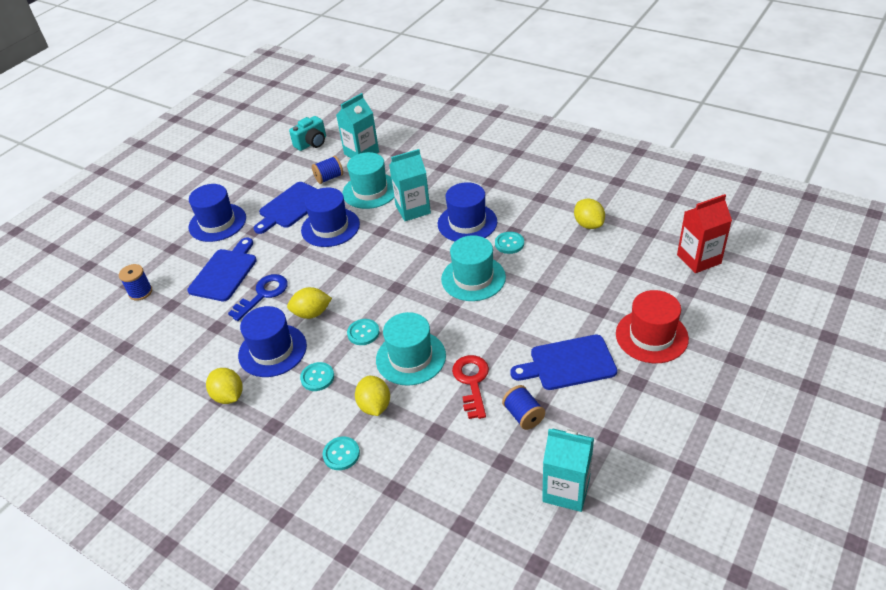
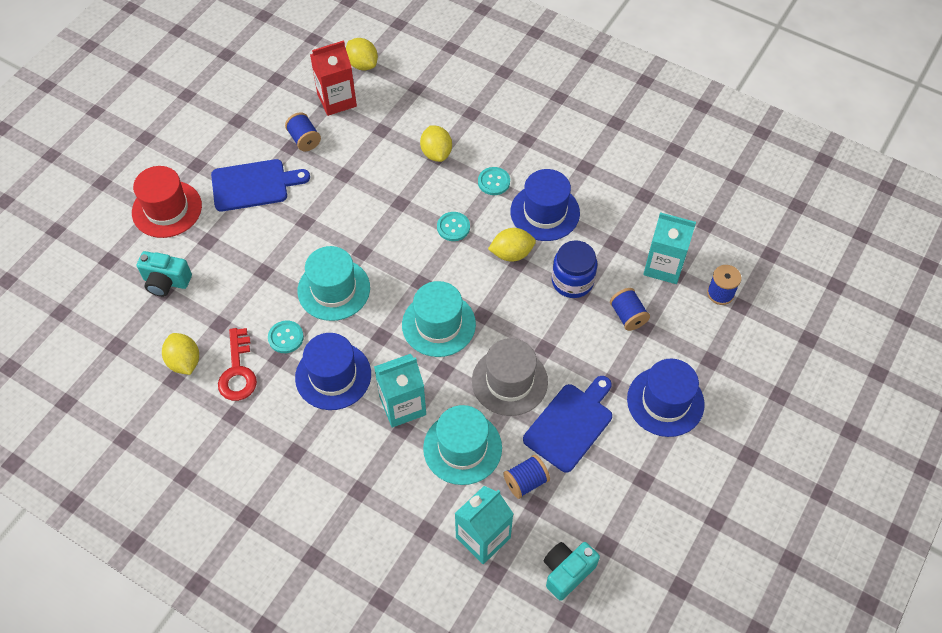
camera: 175 degrees right, 15 degrees up
(225, 272) = (628, 316): blue cutting board -> blue spool
(229, 396) = (576, 168): yellow lemon -> yellow lemon (362, 64)
(263, 295) = (572, 281): blue key -> blue jar
(330, 227) = (509, 381): blue hat -> grey hat
(341, 454) = (462, 114): turquoise button -> none
(411, 357) = (404, 198): turquoise hat -> turquoise hat (438, 324)
(472, 382) = (346, 171): red key -> red key (238, 371)
(566, 490) = (281, 83): turquoise carton -> turquoise carton (663, 266)
(626, 276) = (166, 282): none -> turquoise camera
(698, 259) = (79, 300): red carton -> red carton (337, 100)

